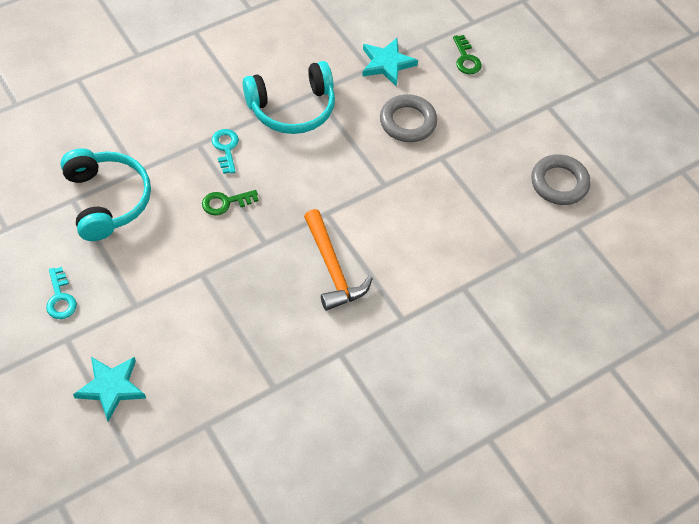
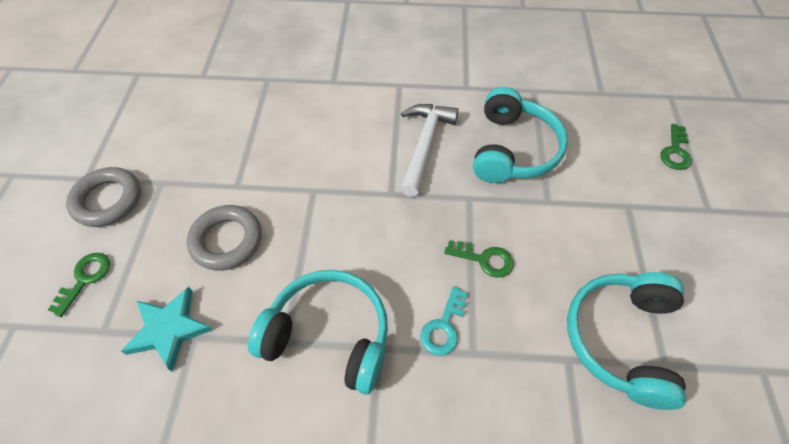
camera: 140 degrees left, 0 degrees up
(60, 298) = (707, 251): turquoise key -> none
(111, 387) = (675, 151): turquoise star -> green key
(256, 306) = (513, 149): none -> turquoise headphones
(332, 268) = (424, 145): orange hammer -> white hammer
(559, 183) = (171, 111): grey ring -> grey ring (108, 200)

